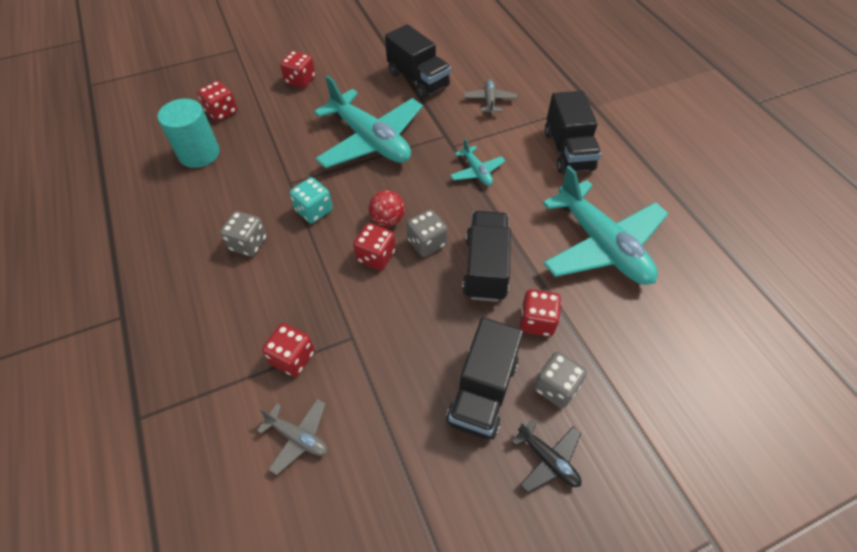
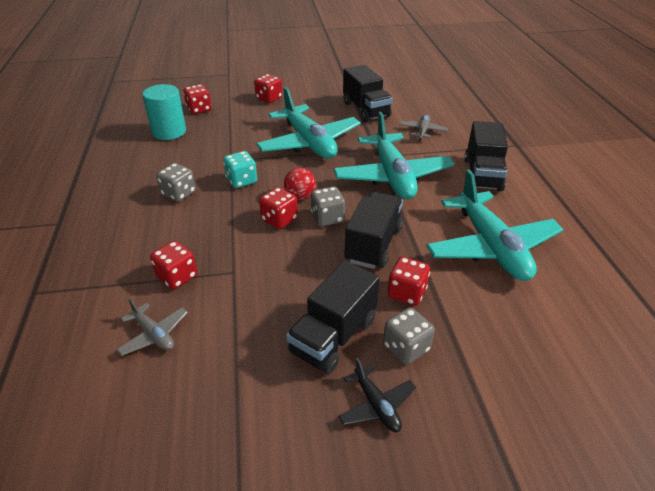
camera: 15 degrees right, 15 degrees down
(477, 171) = (392, 176): turquoise plane -> turquoise plane, size x2.22

